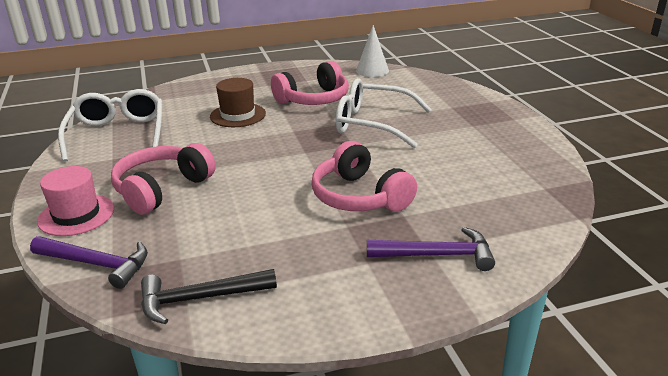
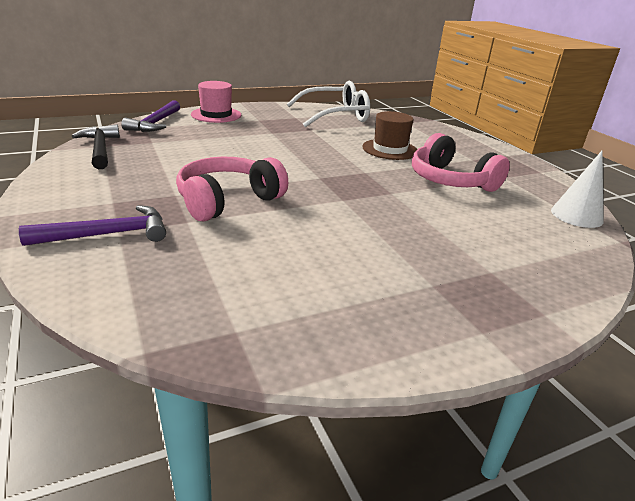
camera: 80 degrees right, 0 degrees up
(162, 189) = (248, 132): pink headphones -> none
(373, 124) = (401, 211): white glasses -> none
(436, 255) = (107, 234): purple hammer -> purple hammer turned 105 degrees counterclockwise

